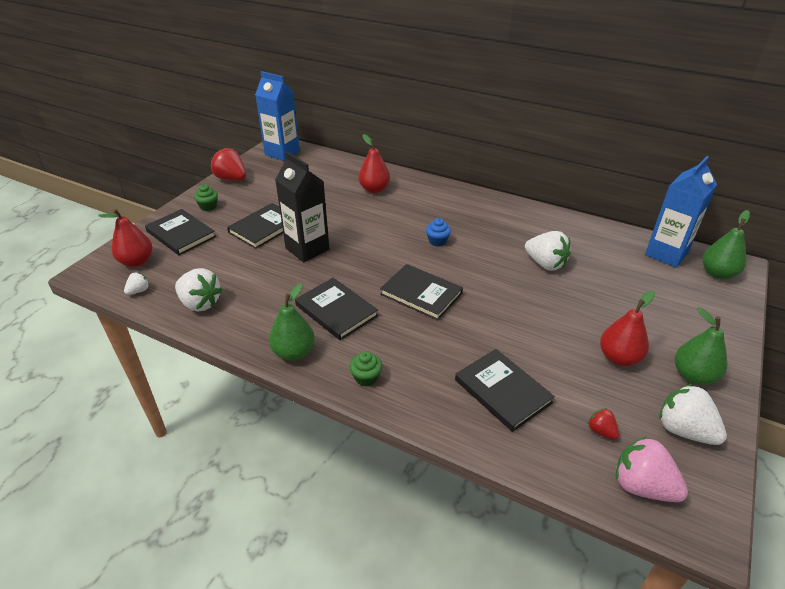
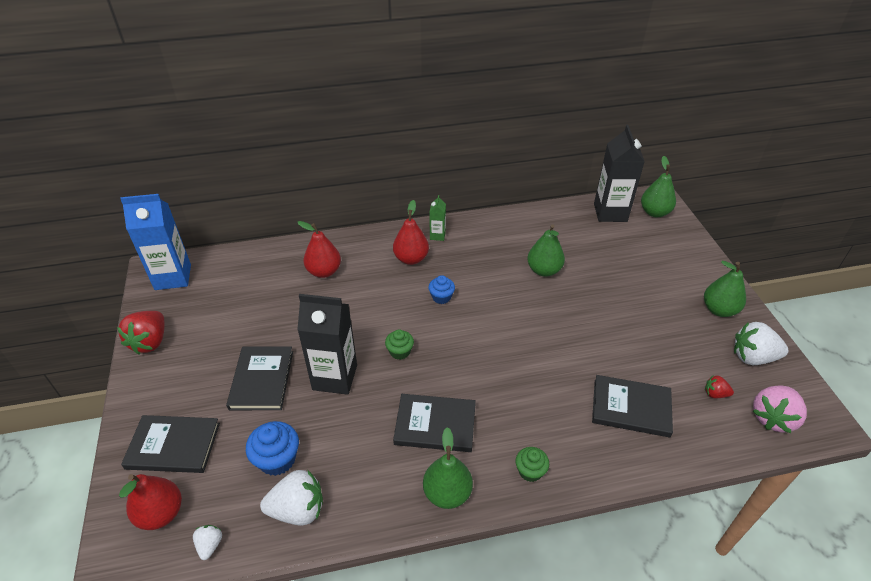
camera: 40 degrees left, 5 degrees up
(208, 206) = (164, 392): green cupcake -> green cupcake (400, 352)
(222, 272) = (277, 459): none -> blue cupcake
(231, 179) = (150, 342): red strawberry -> red strawberry turned 75 degrees counterclockwise
(421, 294) = (485, 359): black book -> none
(483, 204) = (437, 235): none -> green carton
(545, 264) = (544, 270): white strawberry -> green pear
(619, 358) = (668, 325): red pear -> red pear (411, 258)
(642, 486) = (773, 418): pink strawberry -> pink strawberry turned 45 degrees counterclockwise
(666, 254) = (610, 212): blue carton -> black carton

